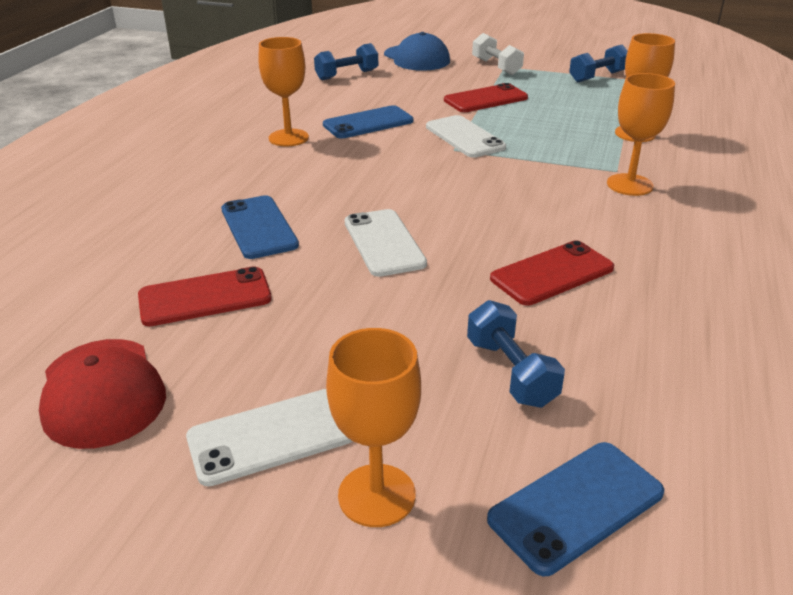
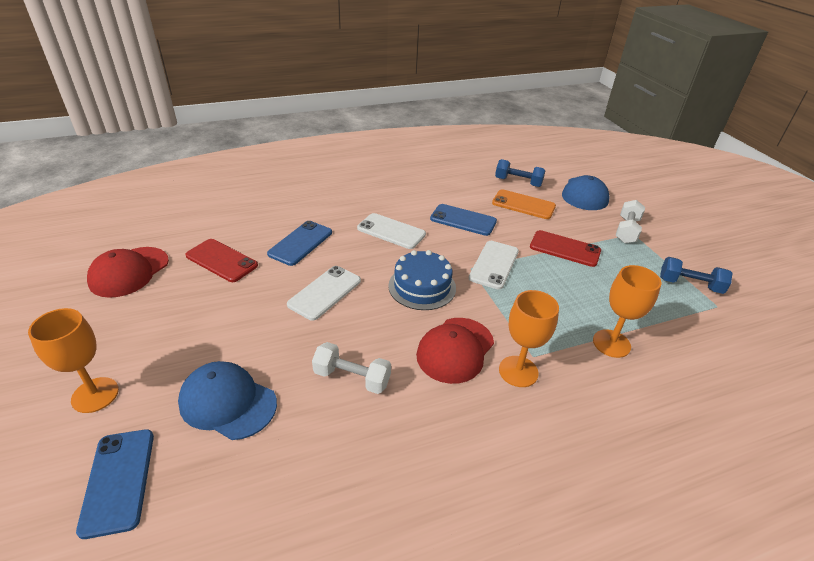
camera: 50 degrees right, 5 degrees up
(272, 436) = (123, 338): white phone -> white phone (391, 231)
(288, 138) = (408, 203): orange goblet -> none
(389, 88) = (523, 205): none -> orange phone
(450, 184) = (422, 286): none -> blue cake
(510, 372) = (228, 402): blue dumbbell -> blue cap
(552, 273) = (352, 378): red phone -> white dumbbell
(569, 203) = (455, 350): none -> red cap
(576, 506) = (118, 481): blue phone -> blue phone turned 60 degrees clockwise

